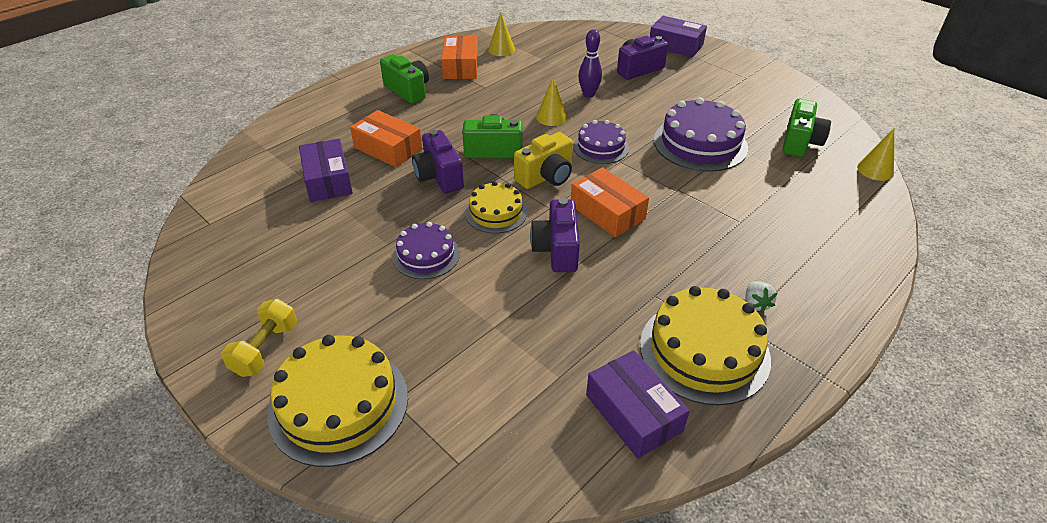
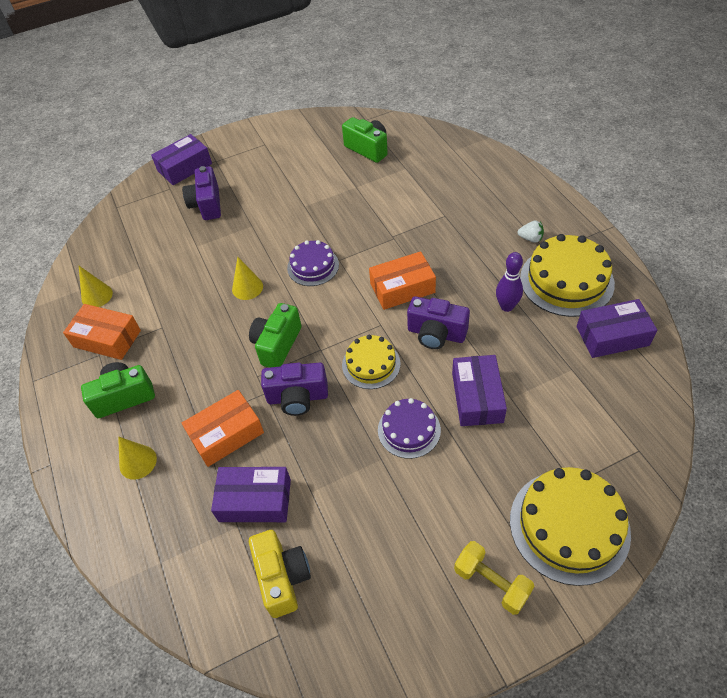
camera: 65 degrees left, 10 degrees up
(484, 298) = (477, 397): none -> purple box
(546, 177) = (337, 315): yellow camera -> yellow camera (282, 577)
(588, 94) = (226, 251): purple bowling pin -> purple bowling pin (506, 306)
(700, 143) = (340, 203): purple cake -> none
(875, 170) = (418, 126): yellow cone -> yellow cone (138, 462)

